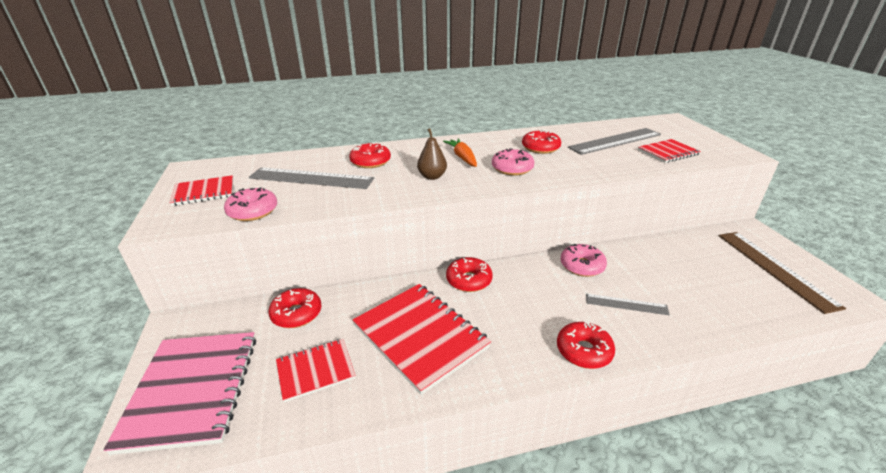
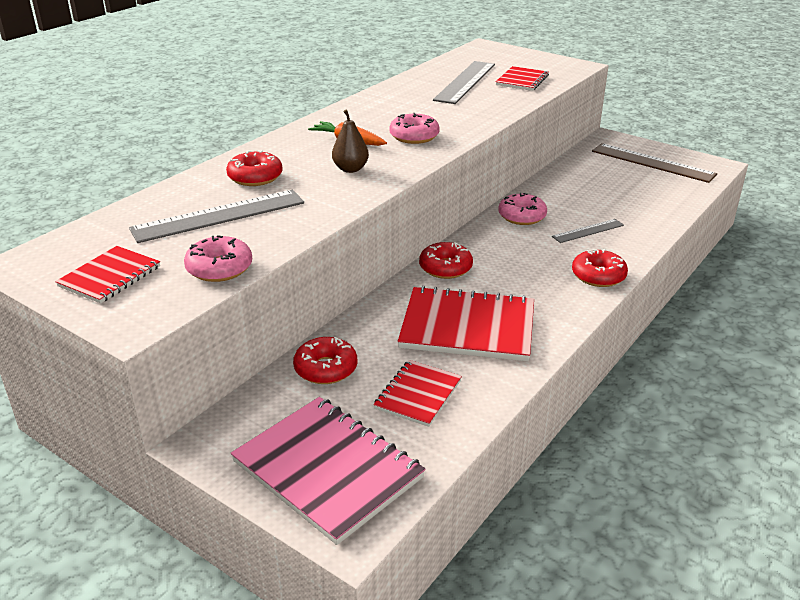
camera: 40 degrees left, 0 degrees up
(540, 148) = (408, 108): red donut -> none

